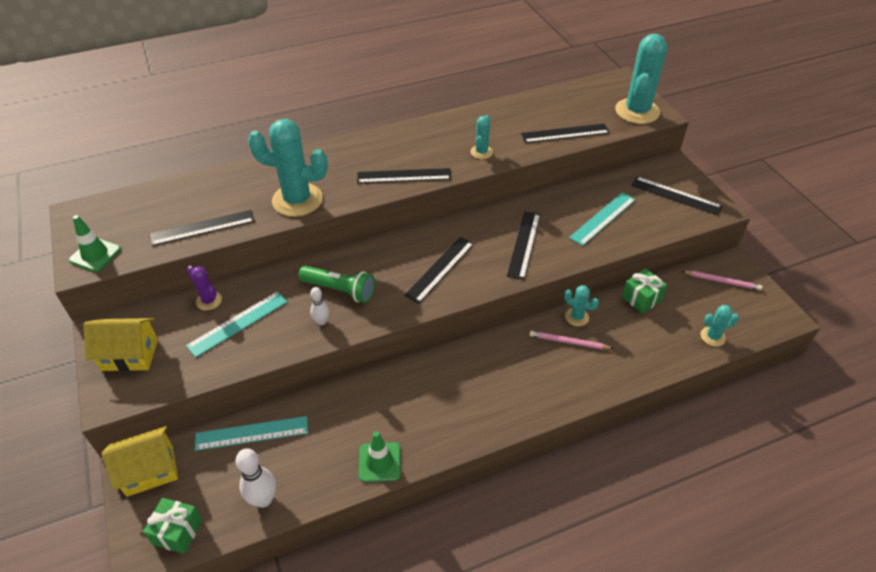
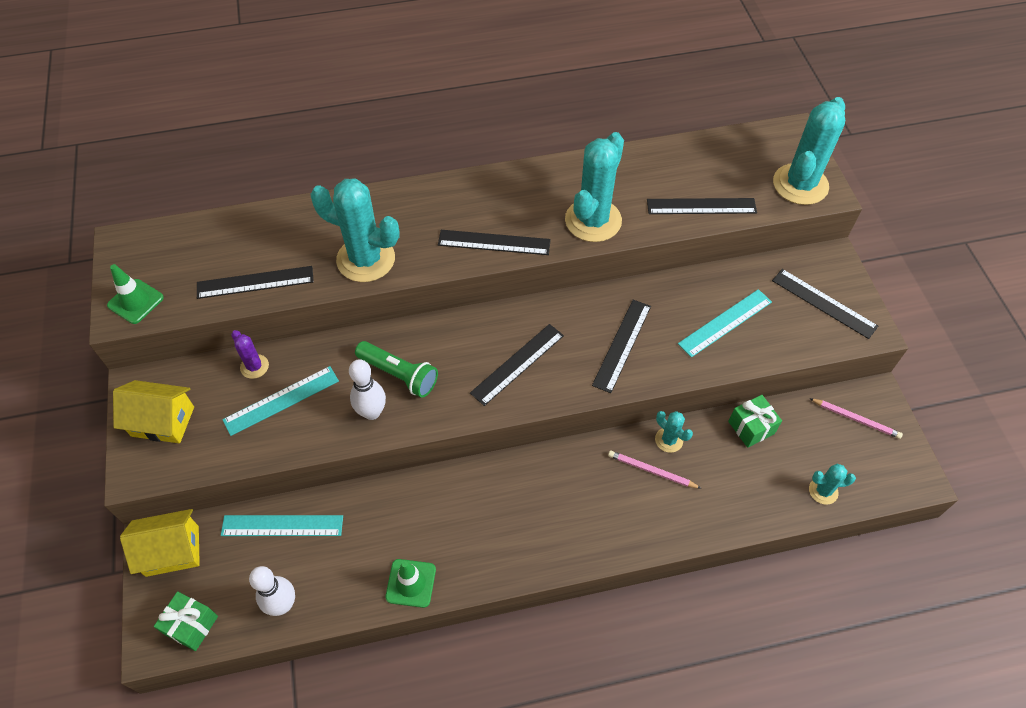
camera: 10 degrees right, 10 degrees up
(321, 321) = (372, 412): white bowling pin -> white bowling pin, size x1.67
(481, 152) = (593, 220): turquoise cactus -> turquoise cactus, size x2.09

